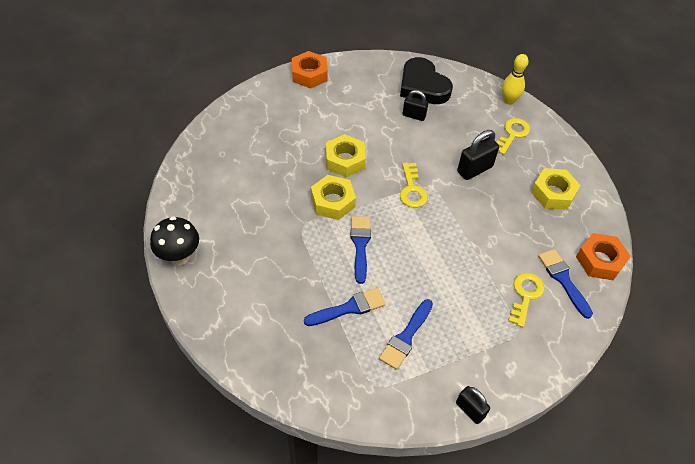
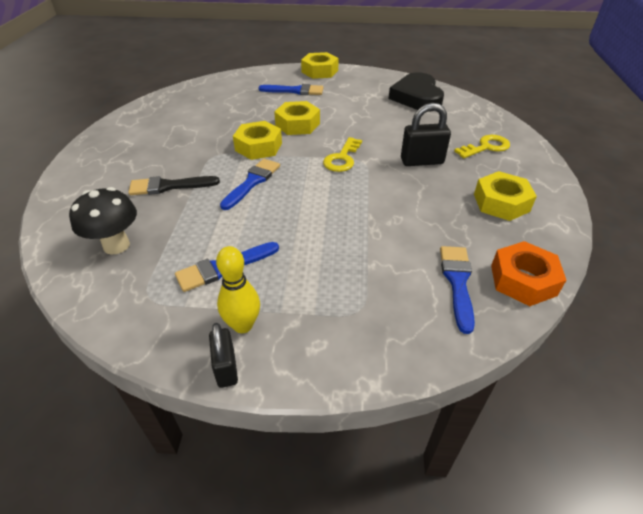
camera: 30 degrees right, 10 degrees down
(179, 257) = (95, 145): black mushroom -> black mushroom (116, 245)
(295, 278) = (169, 186): none -> black brush
(309, 74) = (319, 71): orange nut -> yellow nut
(349, 308) = (192, 224): blue brush -> blue brush (295, 91)
(414, 115) = (391, 112): black padlock -> none
(509, 100) = (500, 124): yellow bowling pin -> yellow bowling pin (243, 325)
(525, 295) = (395, 280): yellow key -> none

